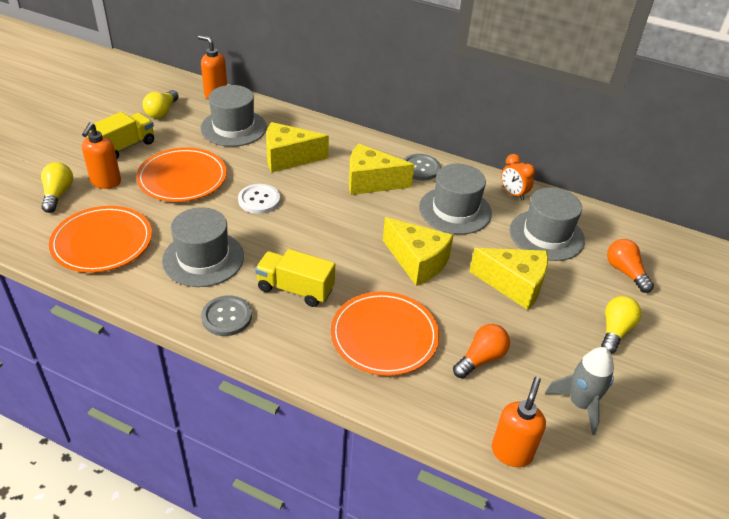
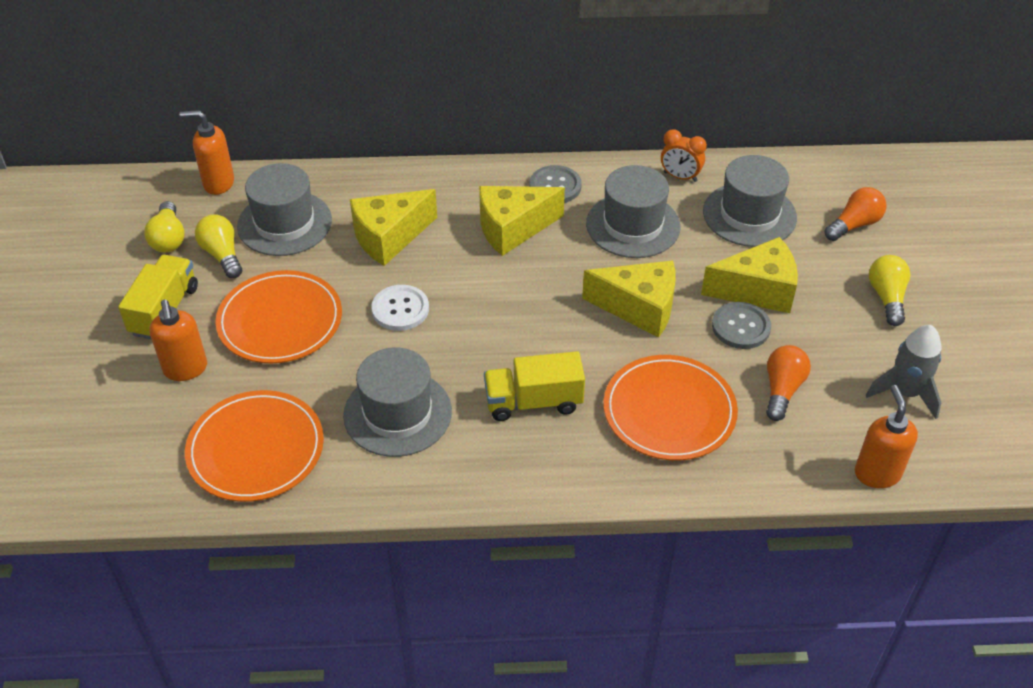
camera: 25 degrees left, 5 degrees up
(58, 194) = (137, 413): yellow light bulb -> yellow light bulb (222, 255)
(226, 317) = (485, 470): grey button -> grey button (741, 327)
(625, 272) = (854, 225): orange light bulb -> orange light bulb turned 105 degrees clockwise

